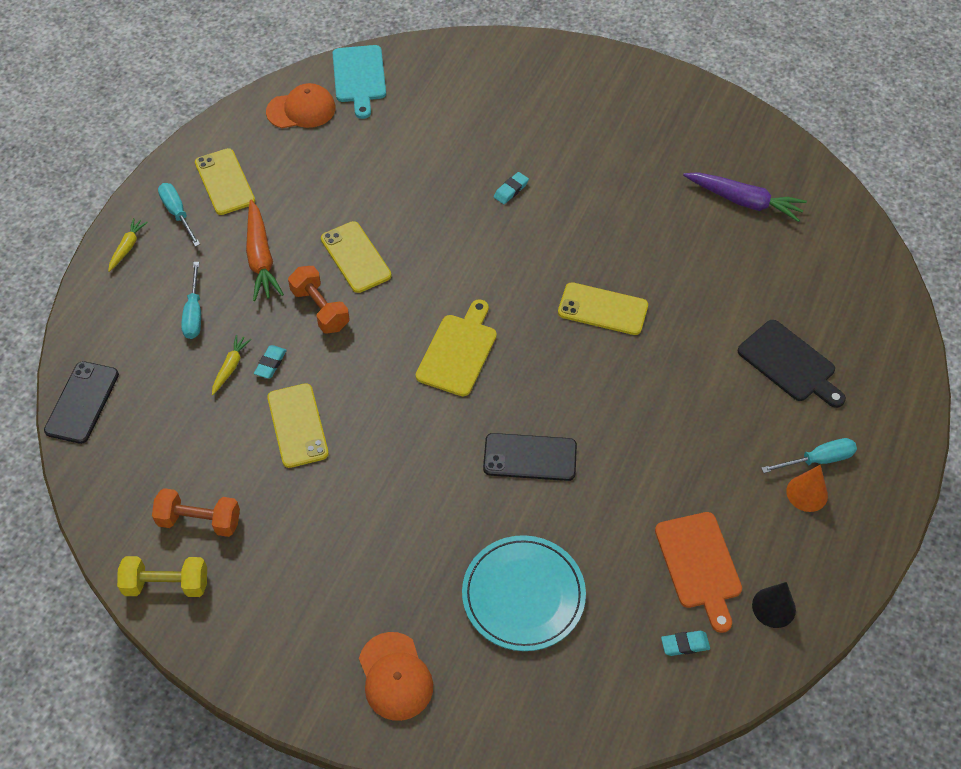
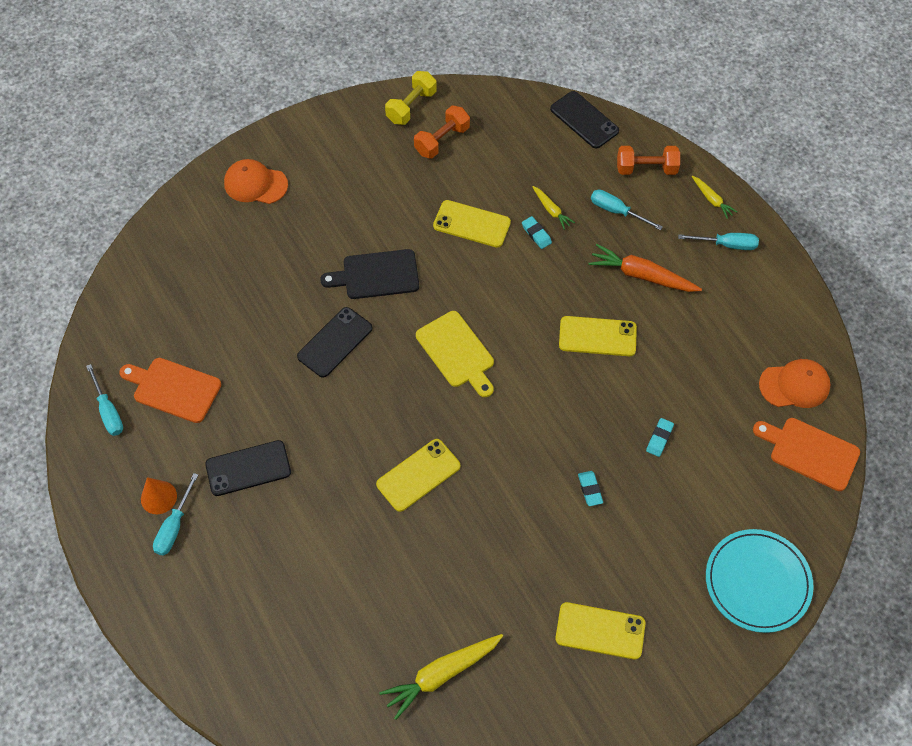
camera: 125 degrees right, 5 degrees up
(224, 182) = (741, 290): yellow phone -> yellow phone (600, 631)
(301, 110) = (794, 385): orange cap -> orange cap turned 120 degrees counterclockwise
(320, 309) = (563, 288): orange dumbbell -> orange dumbbell (646, 169)
(359, 77) = (810, 452): turquoise cutting board -> orange cutting board
(523, 595) = (244, 277): turquoise plate -> turquoise plate (757, 582)
(685, 645) = (134, 342): turquoise eraser -> turquoise eraser (659, 438)
(714, 440) = (248, 468): none -> black phone
(744, 201) = (441, 674): purple carrot -> yellow carrot
(773, 607) = (108, 411): black cone -> turquoise screwdriver
(790, 364) = (262, 574): black cutting board -> black cutting board (376, 275)

